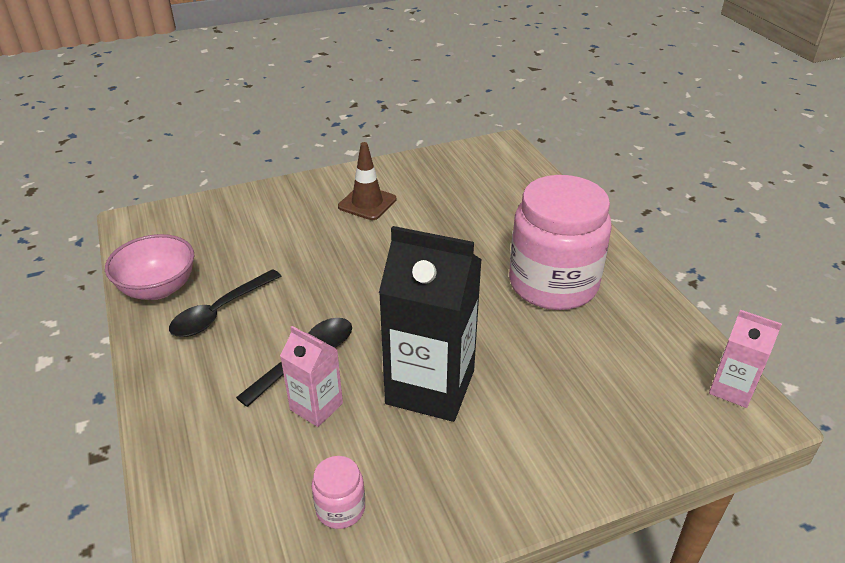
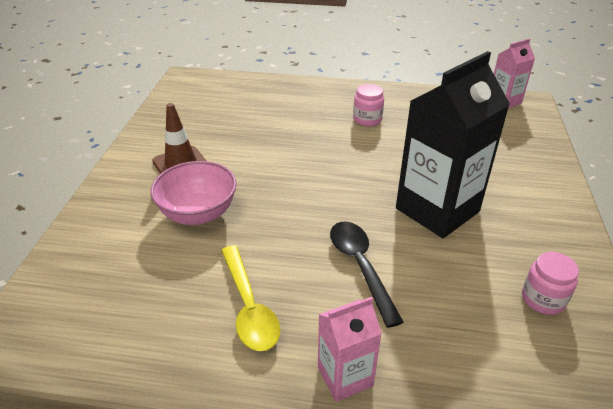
camera: 60 degrees left, 0 degrees up
(158, 288) = (164, 349): pink bowl -> pink bowl (198, 213)
(220, 311) = (249, 306): black spoon -> yellow spoon
(316, 406) = (424, 278): pink carton -> pink carton (345, 376)
(553, 284) = (367, 120): pink jar -> pink jar, size x0.41

